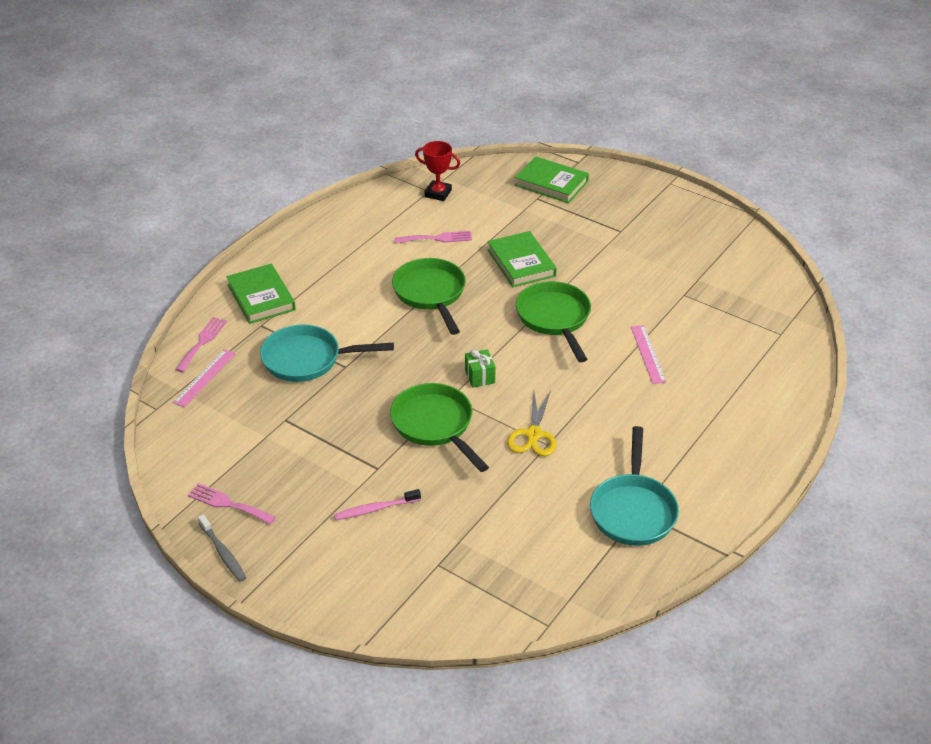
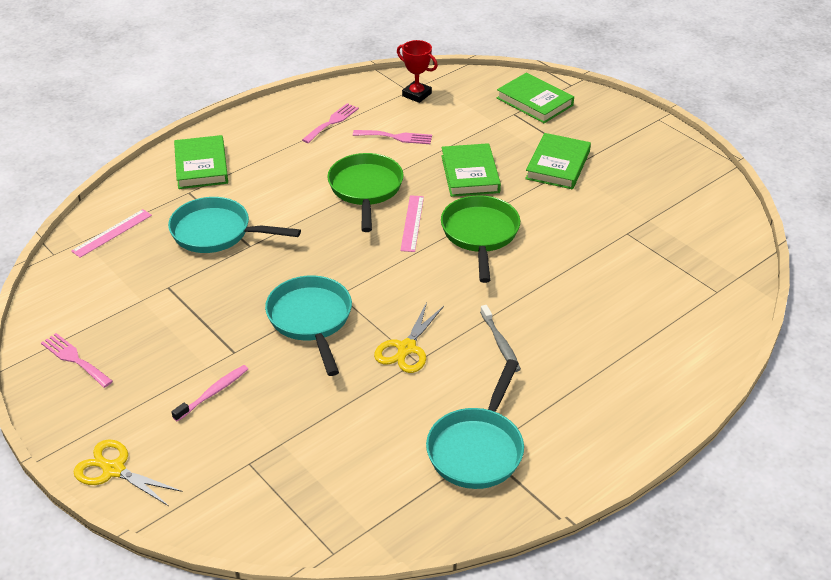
camera: 15 degrees right, 0 degrees up
(202, 342) = (126, 199): pink fork -> pink fork (332, 122)
(223, 553) = (46, 406): grey toothbrush -> grey toothbrush (500, 343)
(317, 596) = (114, 470): none -> yellow scissors
(375, 509) = (213, 393): pink toothbrush -> pink toothbrush turned 135 degrees clockwise
(435, 425) = (311, 320): green pan -> turquoise pan
(480, 376) = (378, 279): green gift -> none
(597, 241) = (557, 165): none -> green book
(648, 354) = (563, 287): pink ruler -> pink ruler (412, 223)

